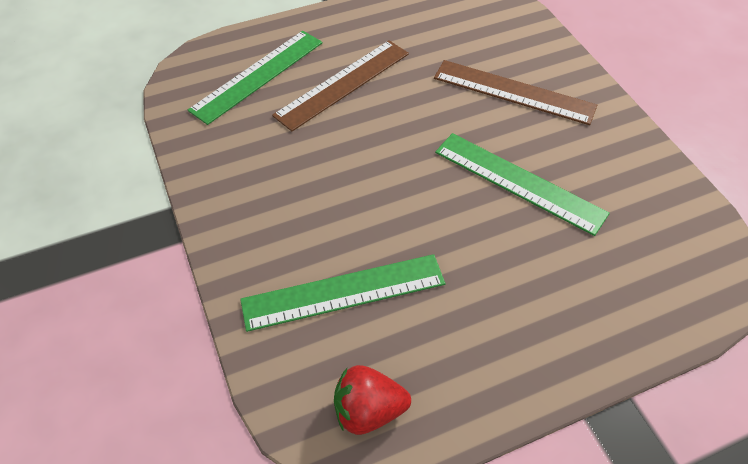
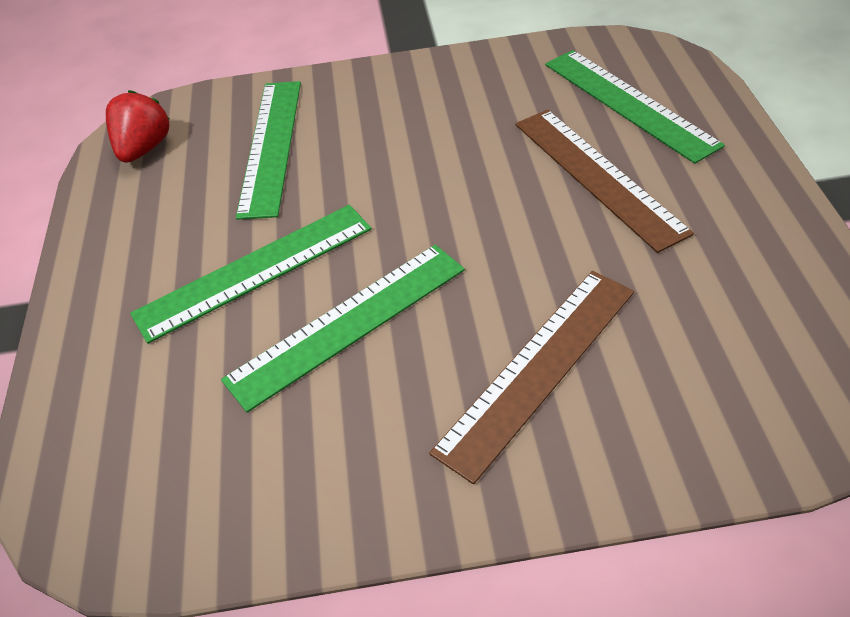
camera: 110 degrees right, 5 degrees down
(494, 251) = (255, 271): none -> green ruler

